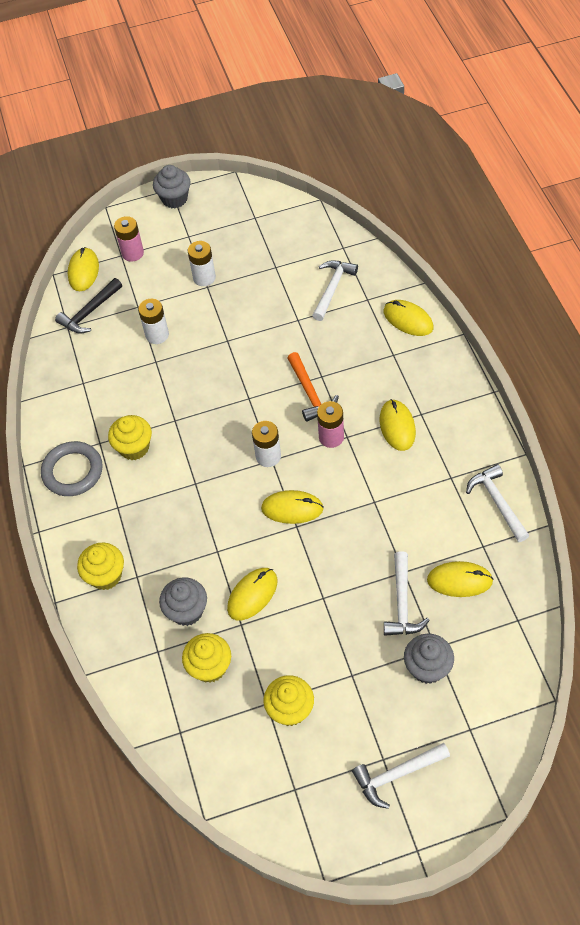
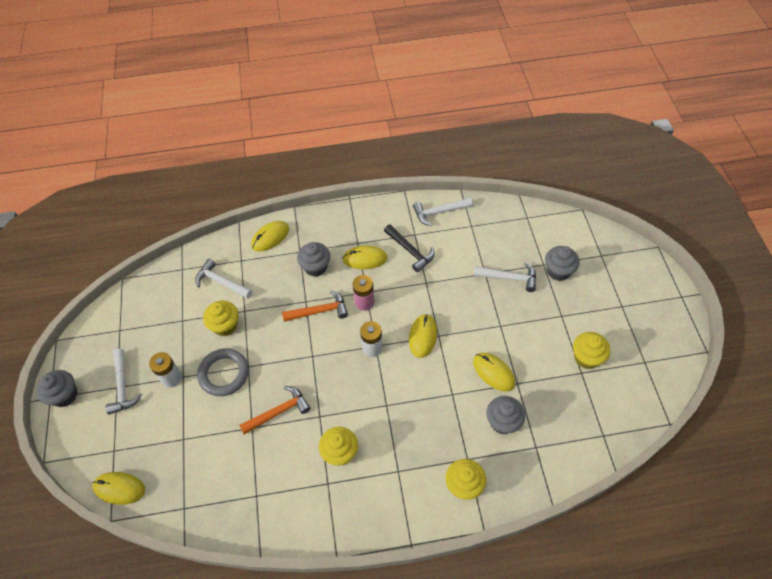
camera: 85 degrees left, 0 degrees up
(73, 471) = (353, 509): grey ring -> grey ring (224, 374)
(89, 312) = (174, 485): black hammer -> black hammer (410, 251)
(132, 253) = (116, 439): pink battery -> none
(157, 335) = (222, 424): white battery -> none
(176, 381) = (278, 412): none -> orange hammer
(210, 667) = (551, 409): yellow cupcake -> yellow cupcake (225, 326)
(373, 376) = (315, 267): none -> grey cupcake
(397, 774) = (632, 300): white hammer -> white hammer (122, 386)
(459, 580) = (495, 243): yellow mouse -> none

